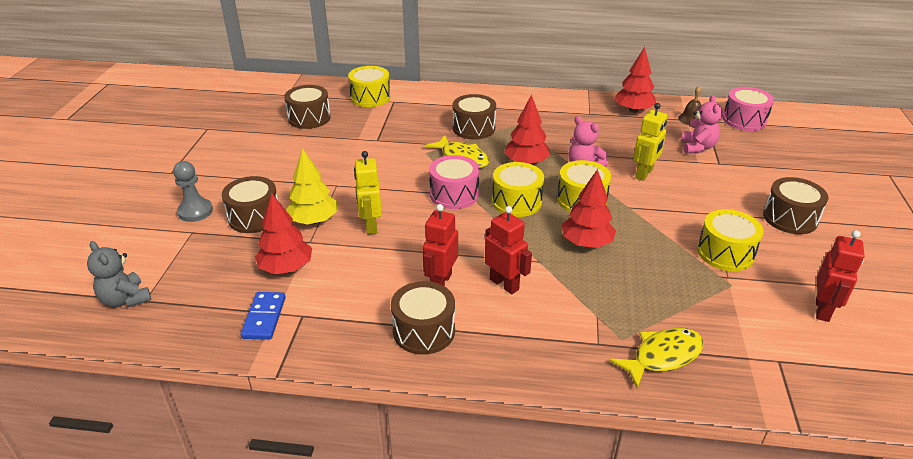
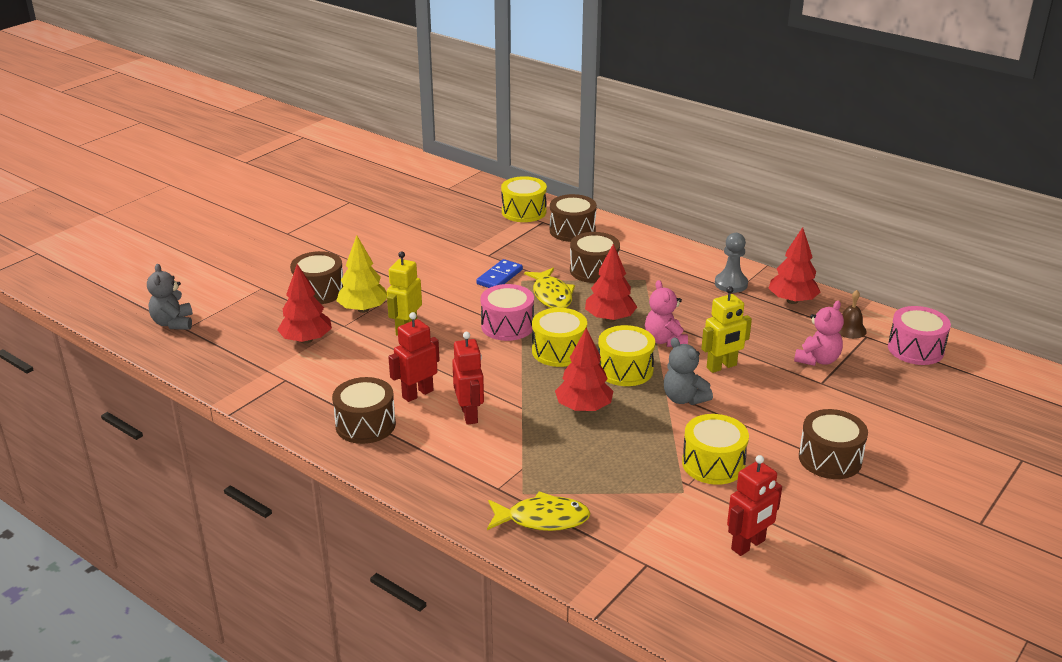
camera: 30 degrees right, 5 degrees down
(195, 211) = (278, 272): grey pawn -> grey pawn (731, 284)
(264, 317) = (256, 371): blue domino -> blue domino (499, 277)
(309, 118) = (446, 216): brown drum -> brown drum (572, 230)
(647, 208) = (684, 398): none -> grey teddy bear

